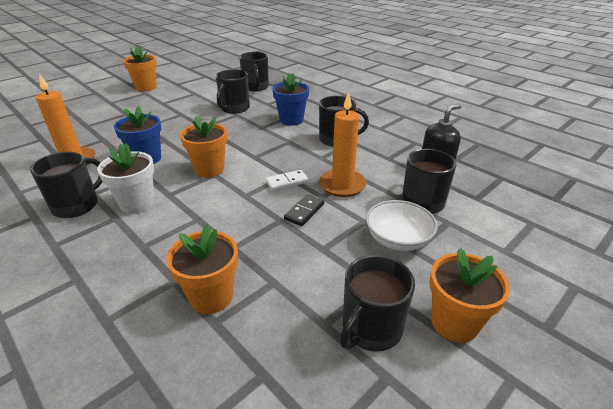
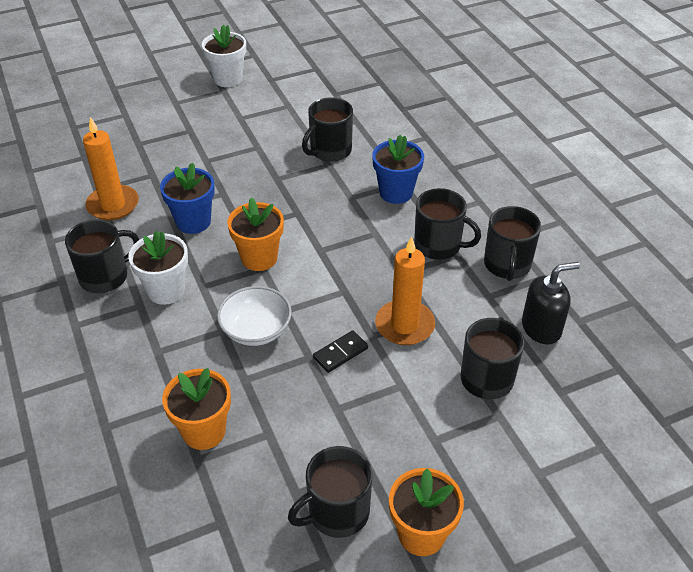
camera: 20 degrees right, 10 degrees up
(146, 87) = (228, 79): orange flower pot -> white flower pot
(256, 87) = (377, 110): black mug -> black mug (507, 265)
(287, 182) = (341, 302): white domino -> none
(397, 239) = (425, 421): white bowl -> white bowl (256, 330)

